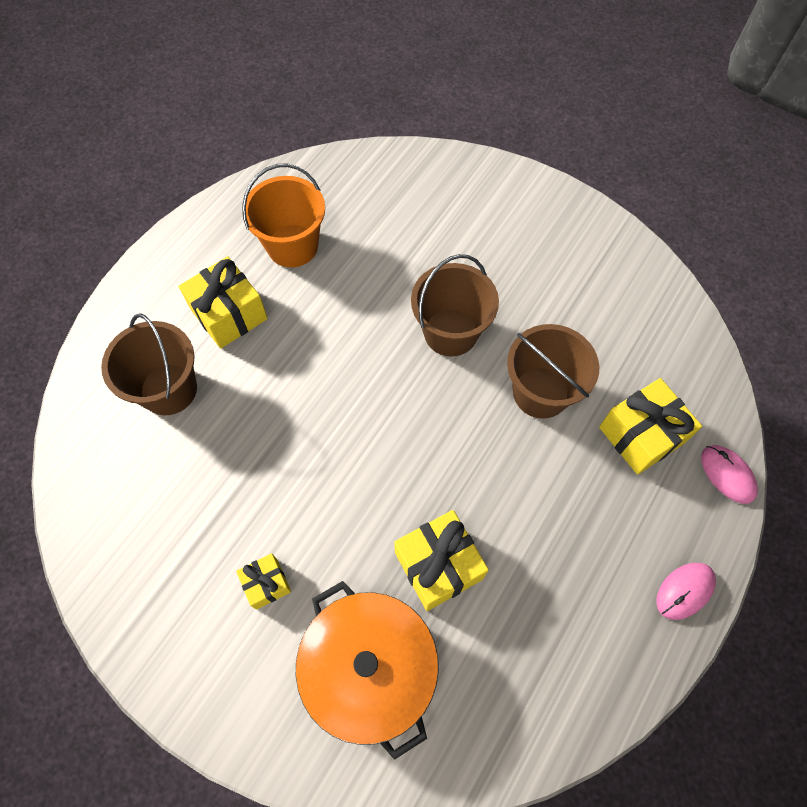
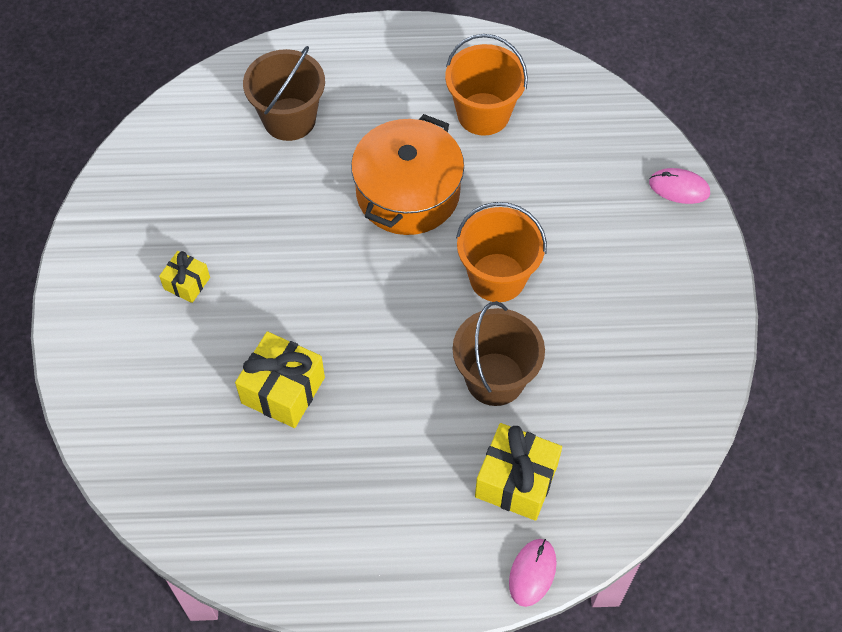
camera: 55 degrees right, 5 degrees down
(229, 314) = (384, 114): yellow gift -> none
(369, 668) = (171, 390): orange pot -> orange pot (408, 193)
(450, 332) = (497, 277): brown bucket -> orange bucket
(684, 591) = (394, 589): pink mouse -> pink mouse (679, 188)

